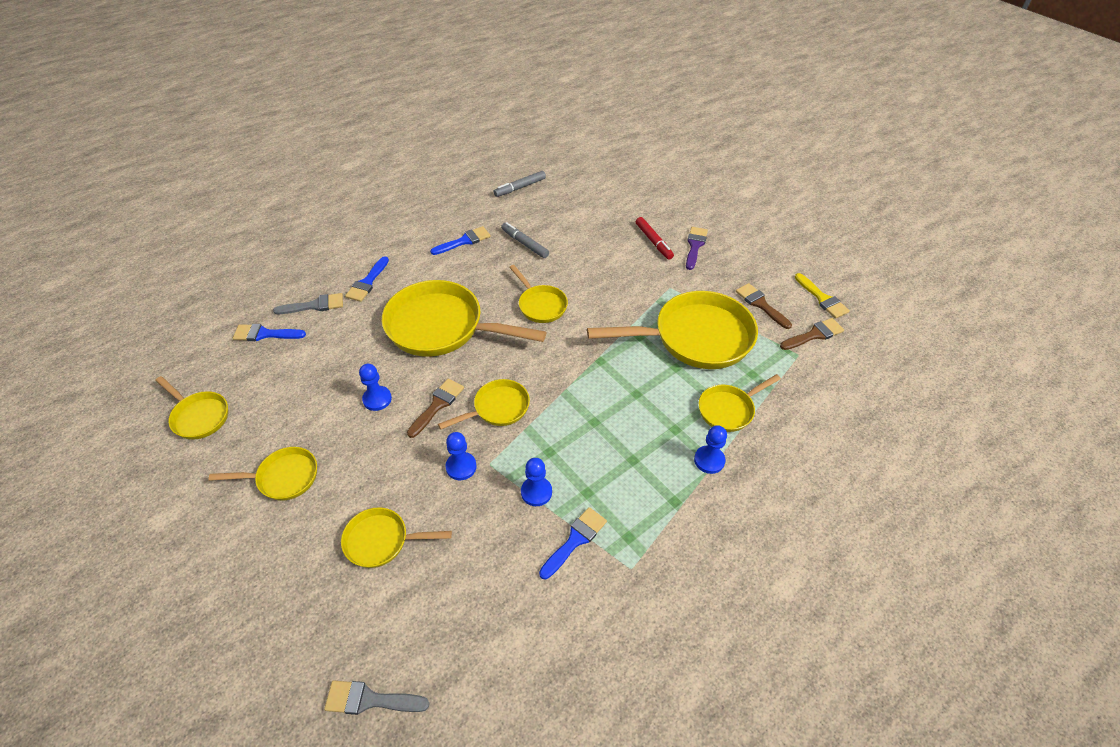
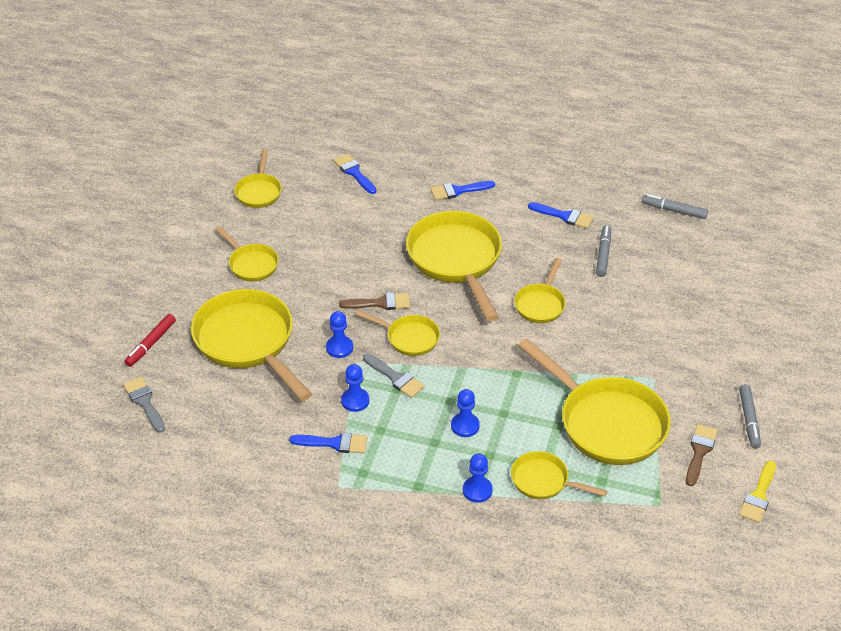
camera: 55 degrees right, 5 degrees down
(314, 305) = (406, 179): grey brush -> grey brush (395, 377)
(377, 399) = (355, 268): blue pawn -> blue pawn (465, 426)
(382, 541) = (248, 342): yellow pan -> yellow pan, size x1.93
(653, 242) = (703, 337): red marker -> red marker (151, 344)
(695, 246) = (731, 369): purple brush -> none
(748, 264) = (749, 420): none -> grey marker
(814, 335) = (699, 507): brown brush -> none

